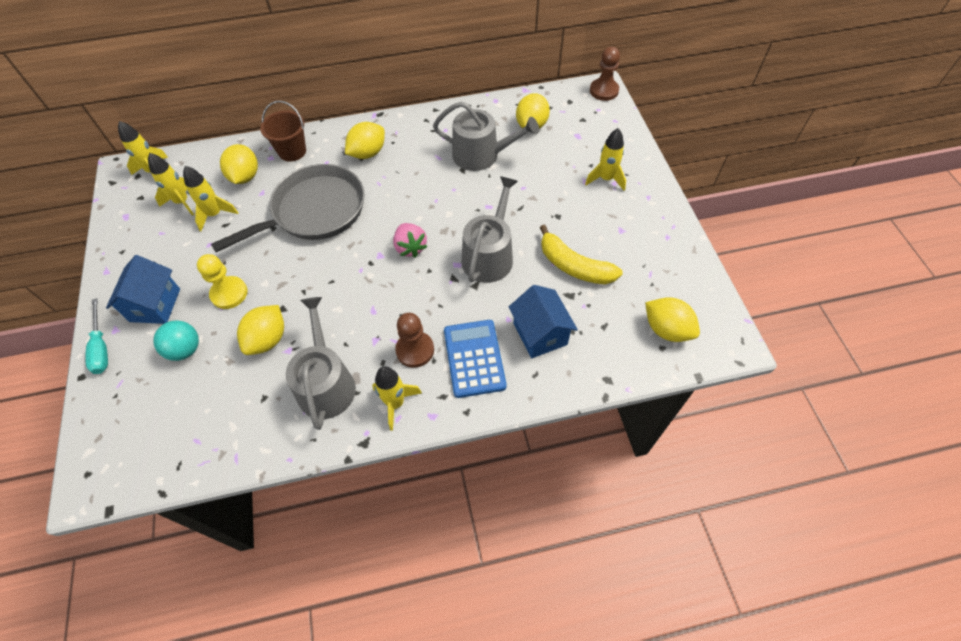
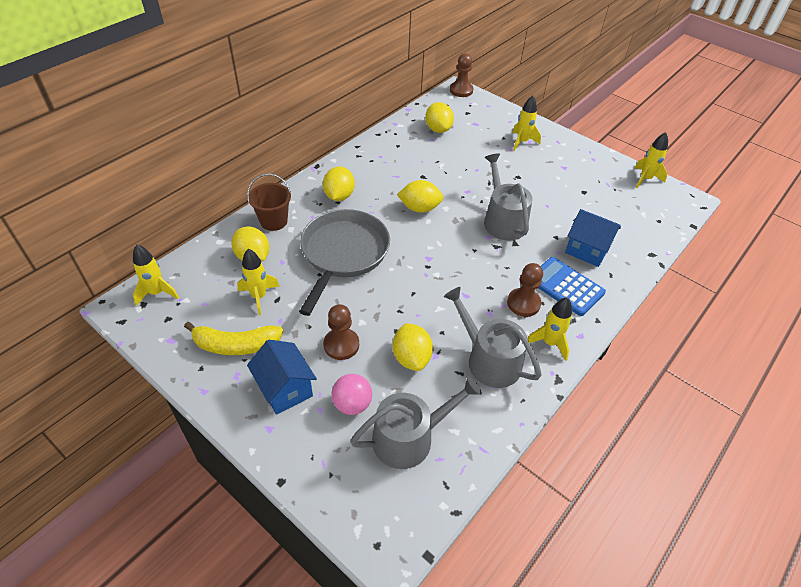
camera: 40 degrees left, 10 degrees down
(101, 348) = (273, 448): turquoise screwdriver -> none
(182, 202) = (216, 302): yellow rocket -> yellow rocket (645, 179)
(185, 349) = (352, 404): turquoise ball -> pink ball
(229, 293) = (341, 345): yellow pawn -> brown pawn
(410, 247) = (444, 242): pink strawberry -> none
(481, 155) = (425, 161): grey watering can -> grey watering can (409, 437)
(574, 266) = (561, 201): yellow banana -> yellow banana (236, 345)
(666, 329) = (650, 210): yellow lemon -> yellow lemon (419, 208)

